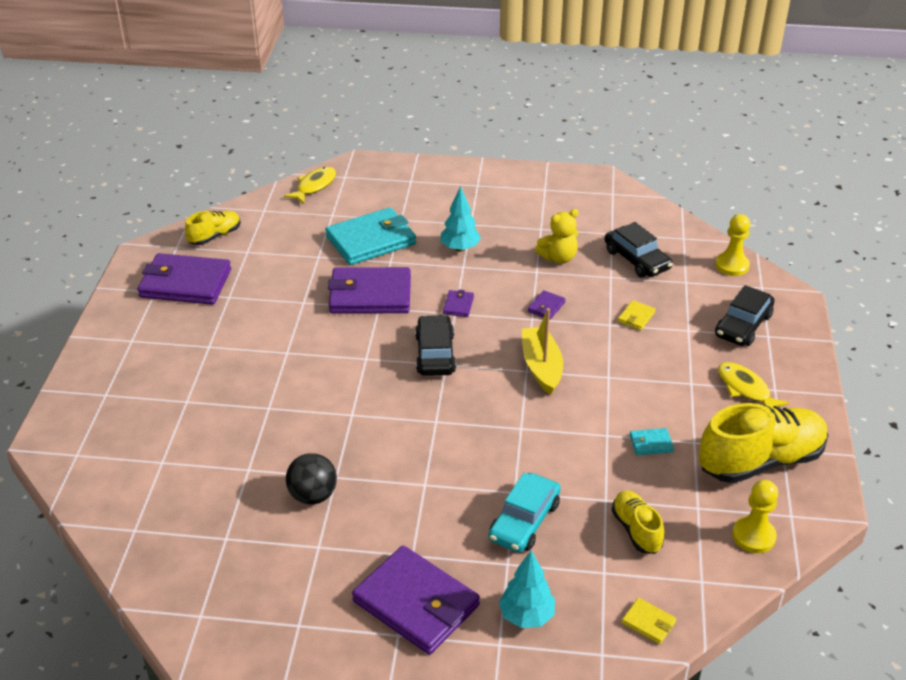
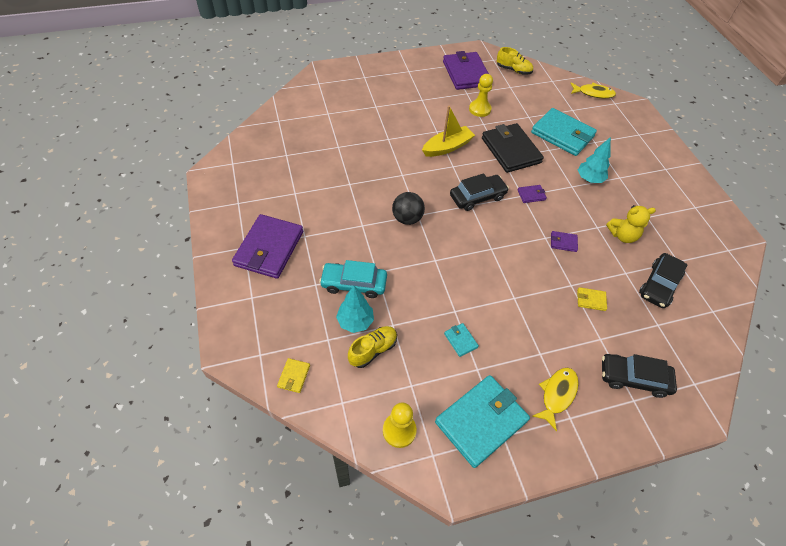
camera: 65 degrees right, 15 degrees up
(313, 495) = (331, 179): black ball -> black ball (407, 218)
(370, 295) = (510, 150): purple wallet -> black wallet
(526, 616) = (277, 305): turquoise tree -> turquoise tree (355, 322)
(541, 367) = (500, 256): yellow boat -> yellow boat (447, 147)
(558, 258) = (622, 235): yellow teddy bear -> yellow teddy bear turned 45 degrees counterclockwise
(732, 265) = (705, 354): yellow pawn -> yellow pawn (479, 109)
(760, 461) = (481, 421): yellow shoe -> turquoise wallet

